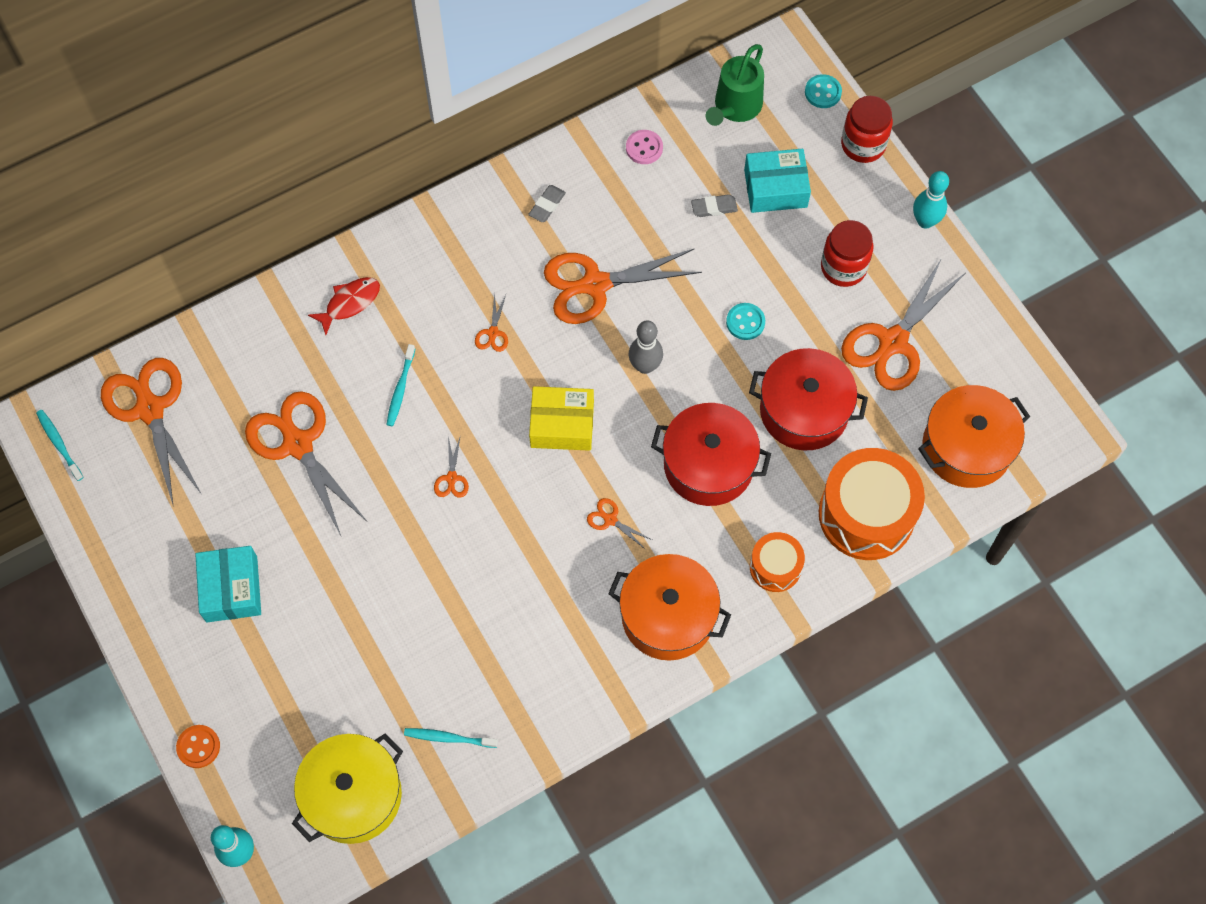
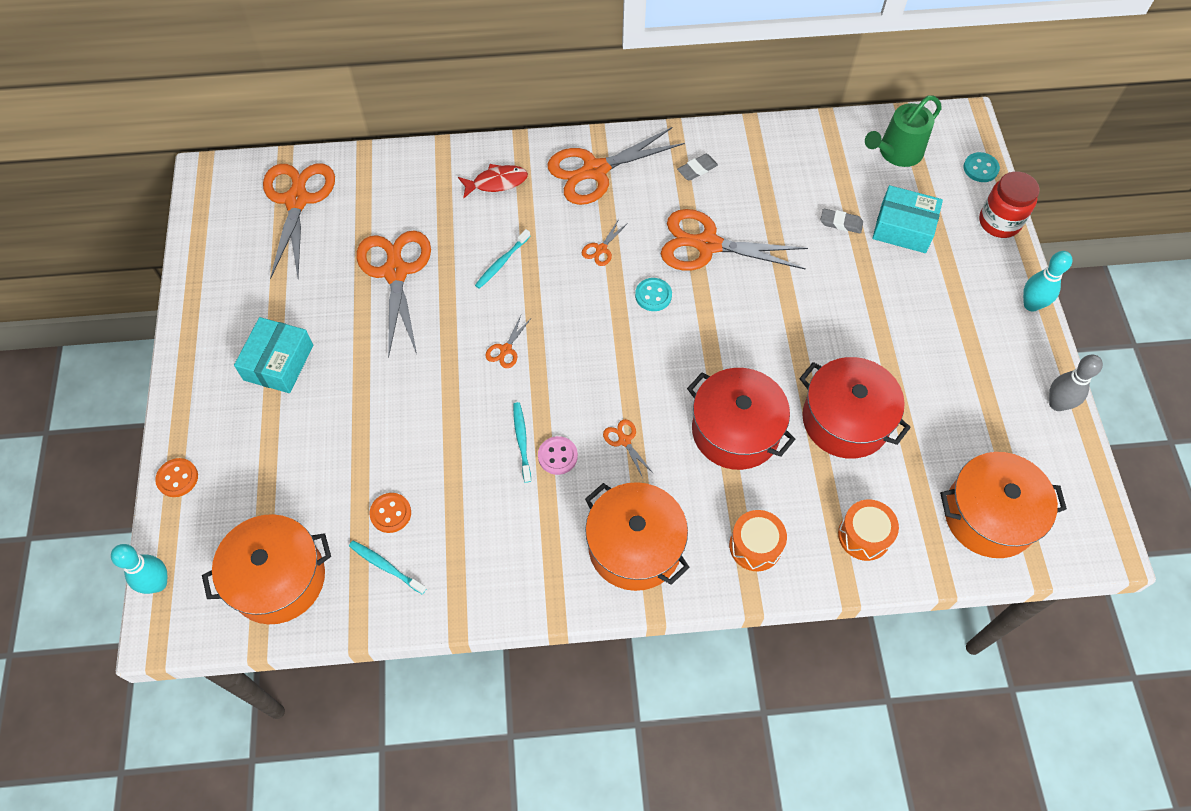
camera: 25 degrees right, 5 degrees down
(59, 444) = (214, 198): turquoise toothbrush -> turquoise toothbrush (522, 440)
(353, 795) = (278, 578): yellow pot -> orange pot
(426, 687) = (390, 513): none -> orange button
(562, 424) = (622, 344): yellow box -> none
(644, 148) = (802, 156): pink button -> pink button (557, 456)
(645, 366) = (718, 326): grey bowling pin -> grey bowling pin (1057, 404)
(745, 322) = (825, 325): turquoise button -> turquoise button (653, 295)
(843, 267) = (937, 314): red jar -> none
(866, 514) = (864, 535): orange drum -> orange drum, size x0.53
(893, 342) = (956, 394): orange scissors -> orange scissors (595, 170)

